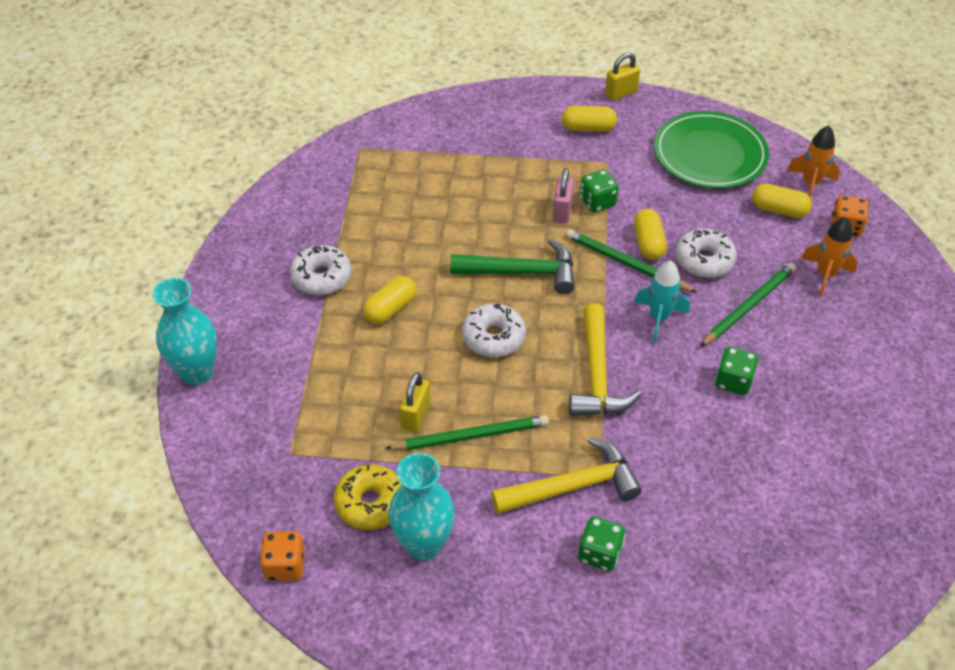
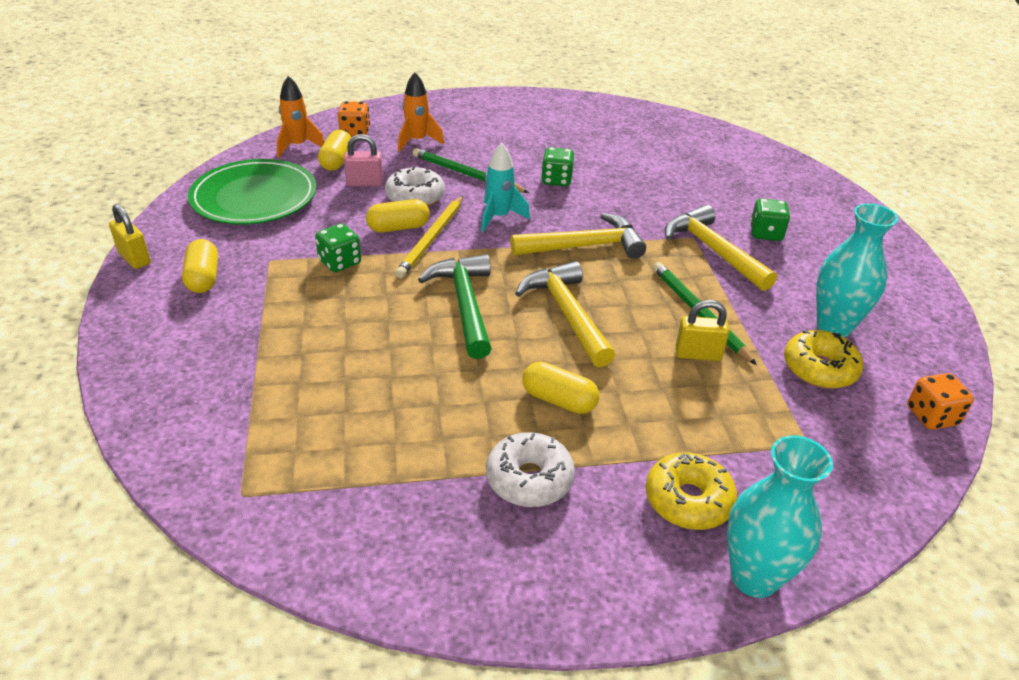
camera: 105 degrees left, 10 degrees down
(270, 357) = (688, 500): none -> yellow donut
(493, 337) = (567, 314): white donut -> yellow hammer
(562, 211) = (359, 285): pink padlock -> pink padlock (365, 183)
(627, 264) = (432, 238): green pencil -> yellow pencil

